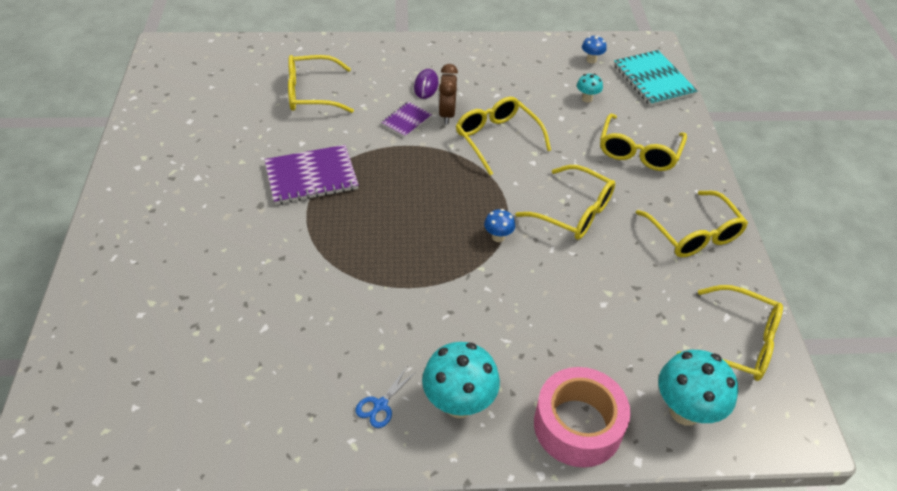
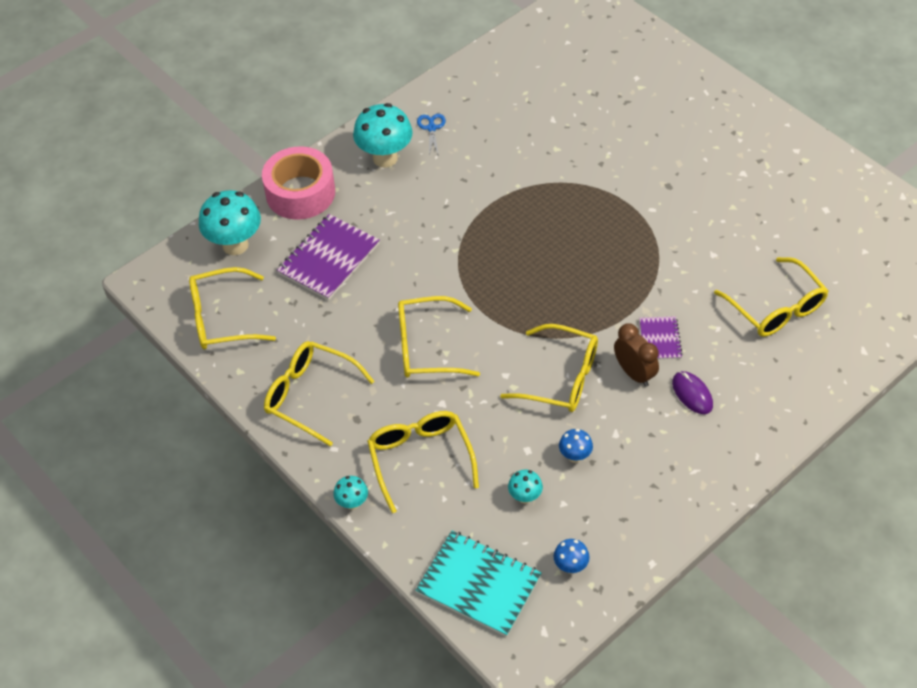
camera: 145 degrees right, 5 degrees up
(311, 176) = (664, 232): purple notebook -> purple notebook (329, 259)
(312, 93) = (775, 307): yellow glasses -> yellow glasses turned 105 degrees clockwise
(498, 237) = (467, 282): blue mushroom -> blue mushroom (575, 456)
(706, 155) = (352, 503): none -> turquoise mushroom

